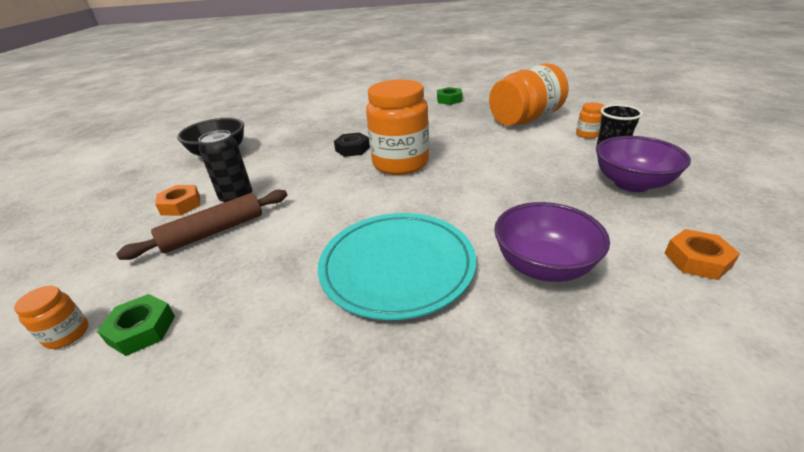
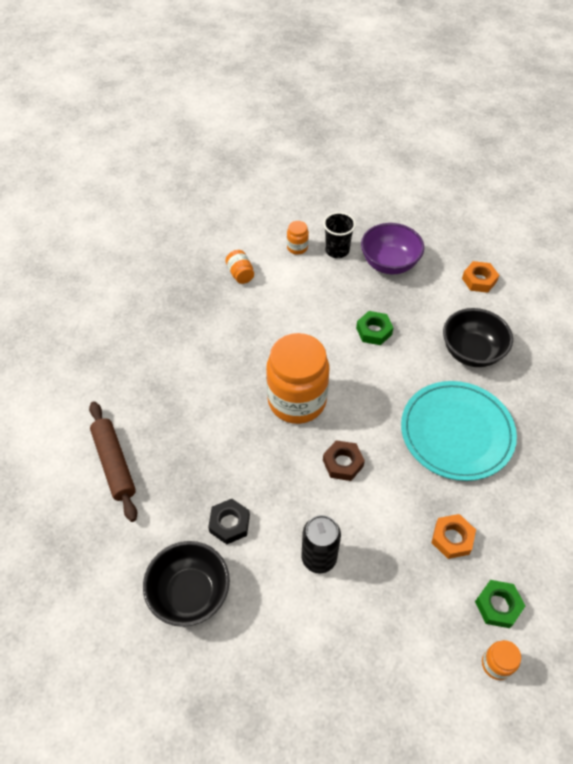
camera: 80 degrees left, 20 degrees up
(181, 205) = (315, 617): orange nut -> orange nut (452, 538)
(214, 232) = (378, 572): brown rolling pin -> brown rolling pin (114, 464)
(337, 195) = (343, 463): none -> brown nut
(352, 149) = (243, 439): black nut -> black nut (229, 524)
(449, 100) = (143, 317): green nut -> green nut (374, 331)
(525, 119) = (240, 274): orange jar -> orange jar, size x0.42
(543, 266) = (471, 352): purple bowl -> black bowl

